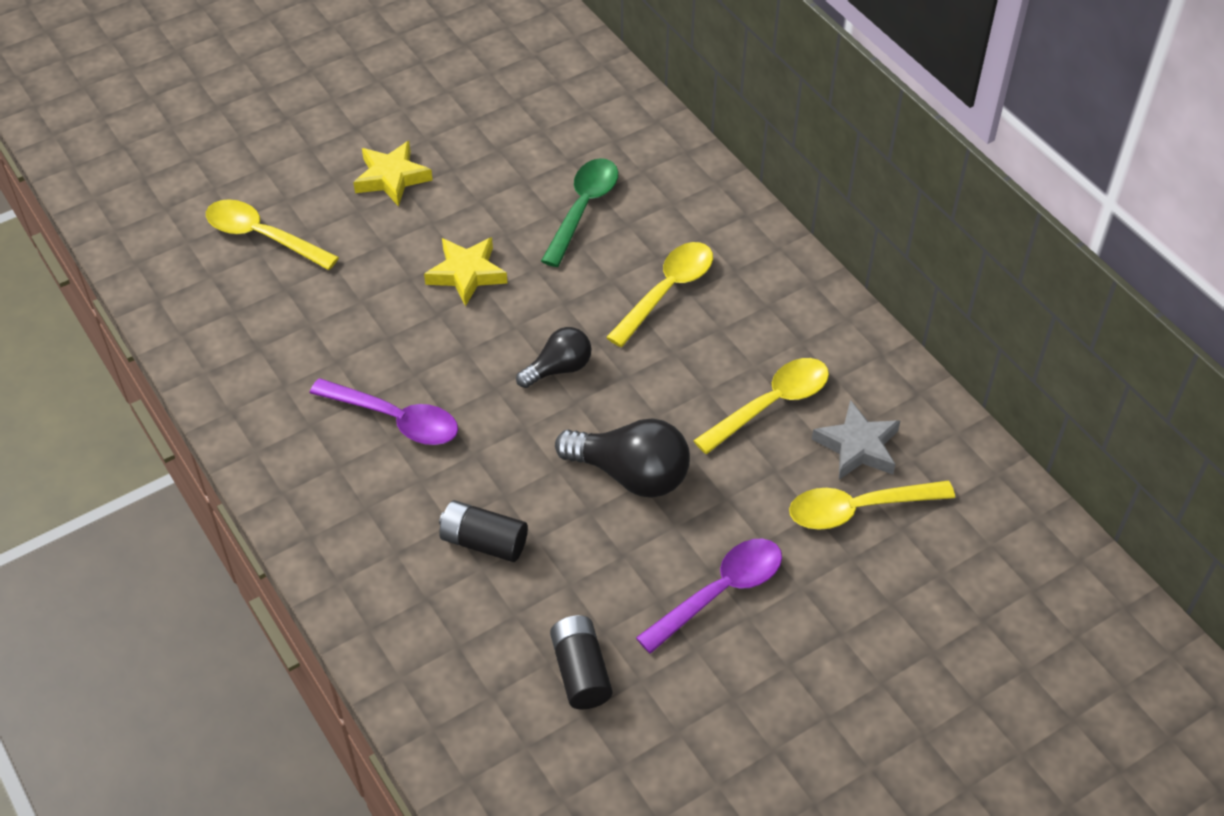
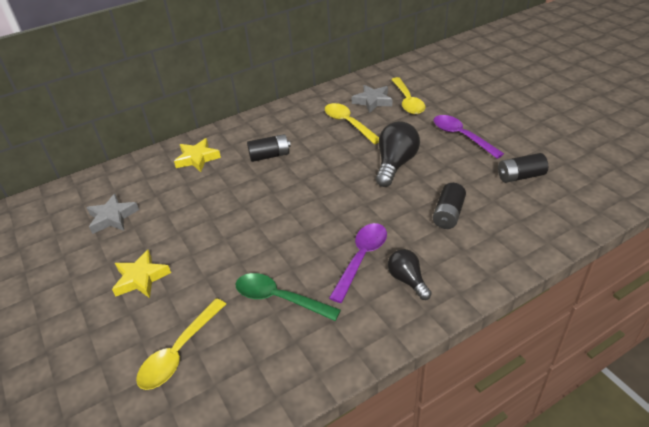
camera: 85 degrees left, 10 degrees down
(466, 274) = (242, 234): yellow star -> yellow star (197, 158)
(520, 122) = (112, 217): none -> grey star
(558, 369) = (322, 192): black light bulb -> black light bulb (407, 280)
(583, 208) = (199, 188): green spoon -> green spoon (279, 298)
(667, 291) = (270, 156): yellow spoon -> black battery

